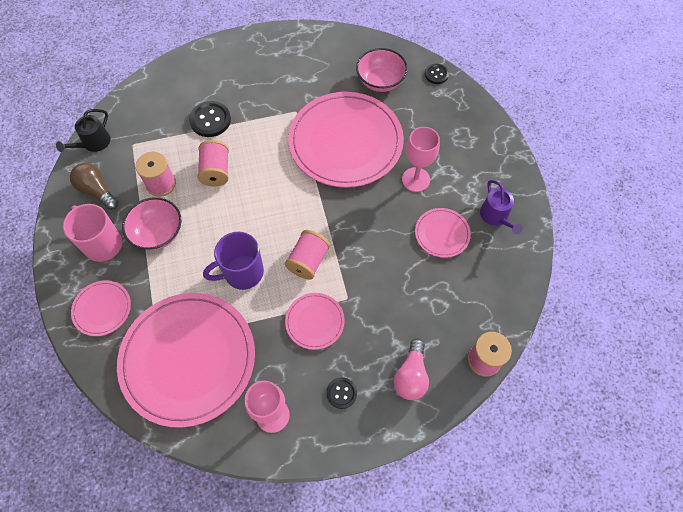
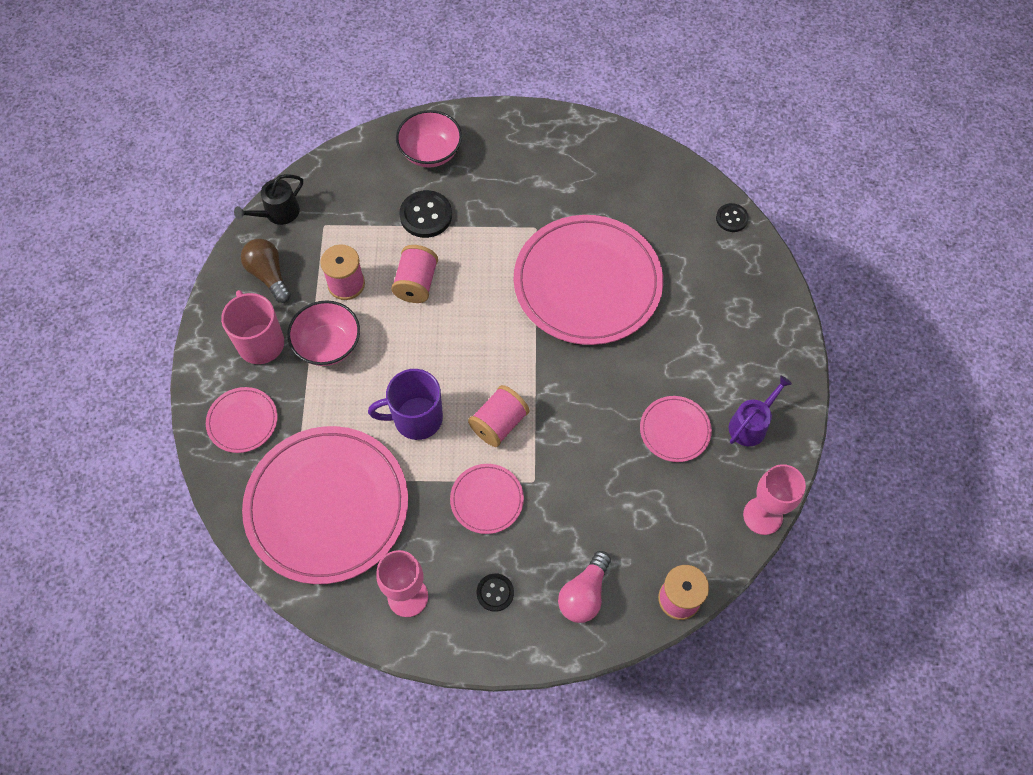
camera: 15 degrees right, 0 degrees up
(380, 81) = (655, 211): pink bowl -> pink bowl (430, 152)
(416, 179) = (662, 352): pink goblet -> pink goblet (762, 516)
(496, 216) = (751, 425): purple watering can -> purple watering can turned 135 degrees counterclockwise

